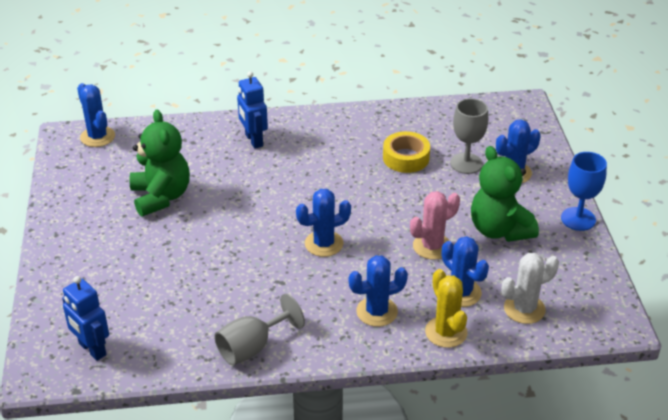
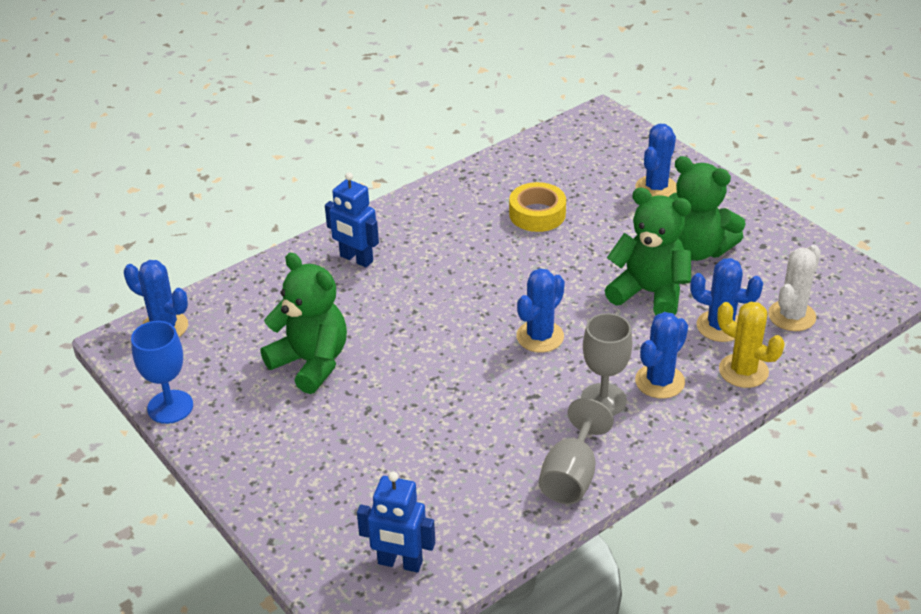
camera: 30 degrees left, 0 degrees up
(432, 246) = (649, 293): pink cactus -> green teddy bear
(466, 163) = (602, 196): grey goblet -> grey goblet (603, 400)
(578, 219) = (757, 209): blue goblet -> blue goblet (170, 407)

